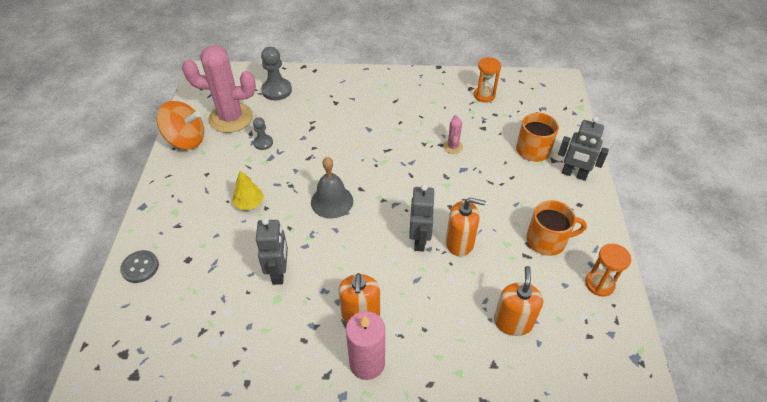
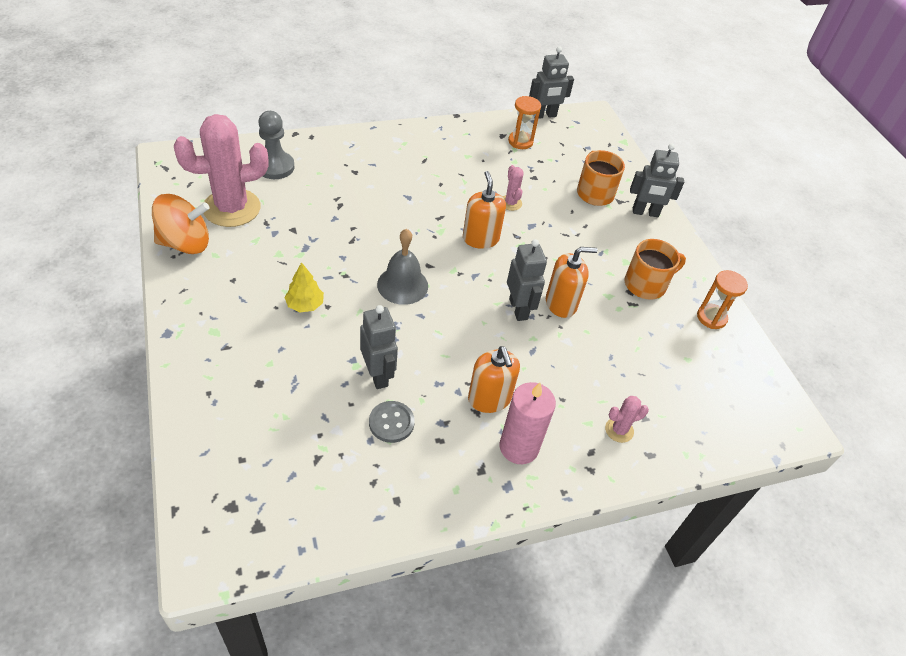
camera: 25 degrees left, 0 degrees up
(140, 267) = (202, 405): grey button -> grey button (391, 423)
(263, 143) = (288, 232): grey pawn -> none
(464, 370) = (619, 430): none -> pink cactus
(513, 322) = (646, 372): orange soap dispenser -> orange soap dispenser (480, 238)
(515, 75) = (544, 115): none -> grey robot

